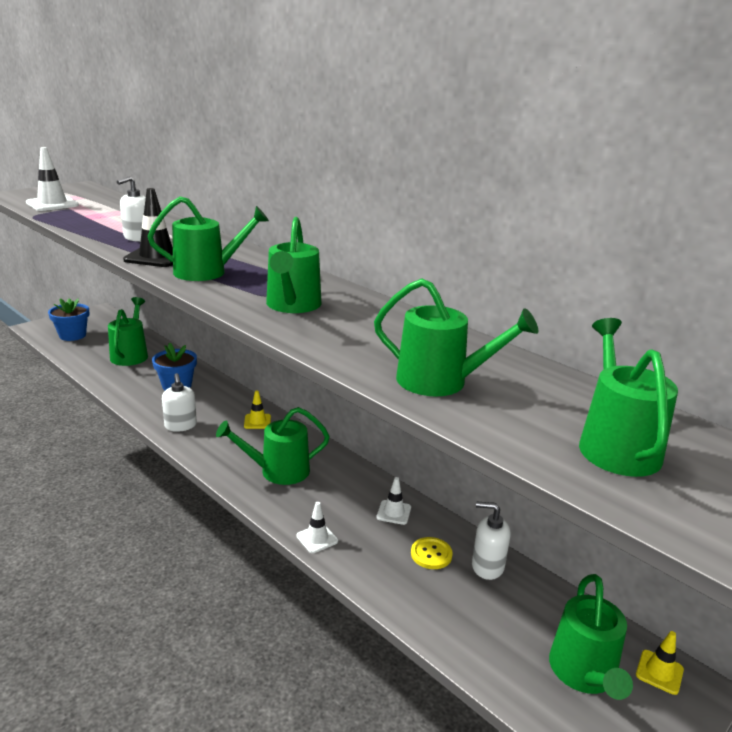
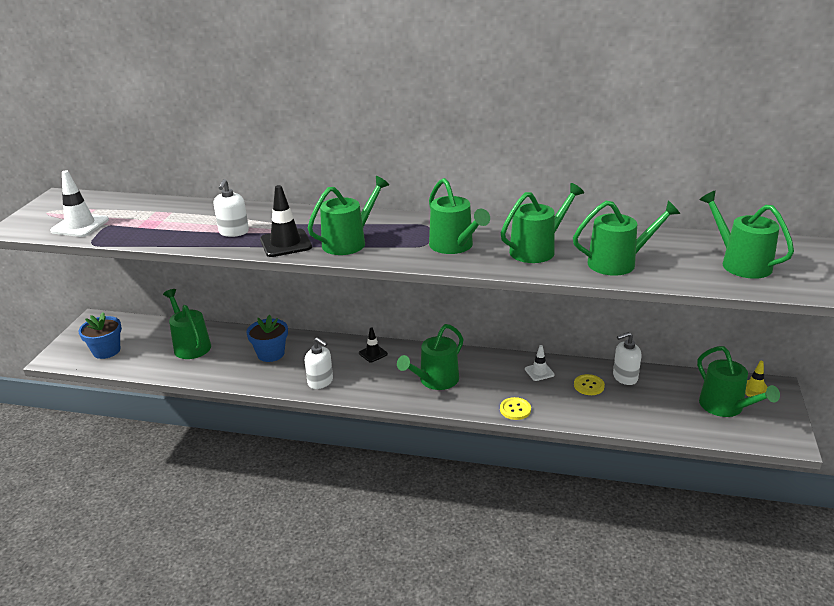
camera: 30 degrees left, 5 degrees up
(257, 421) = (373, 353): yellow traffic cone -> black traffic cone
(317, 538) = (515, 409): white traffic cone -> yellow button
(370, 337) = (537, 250): none -> green watering can

